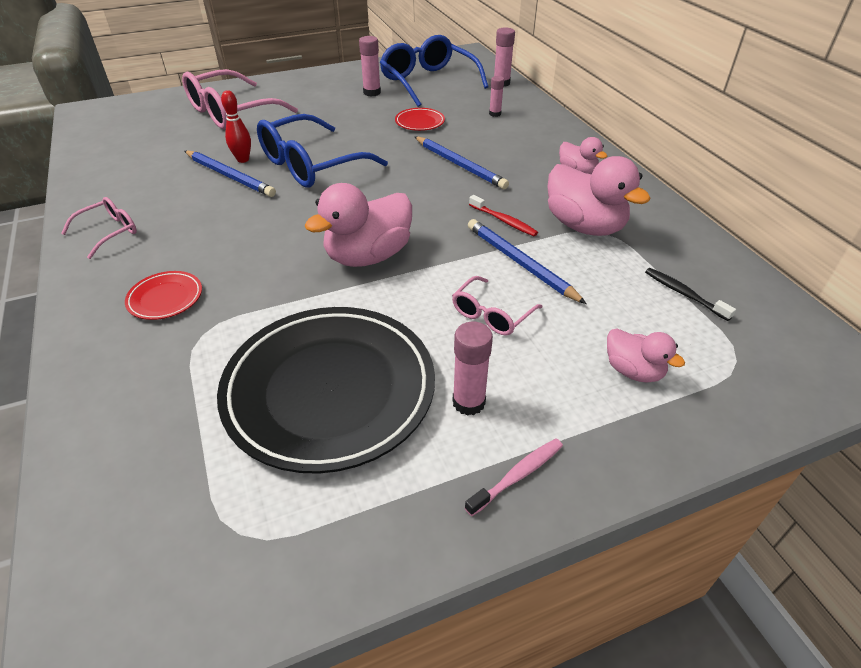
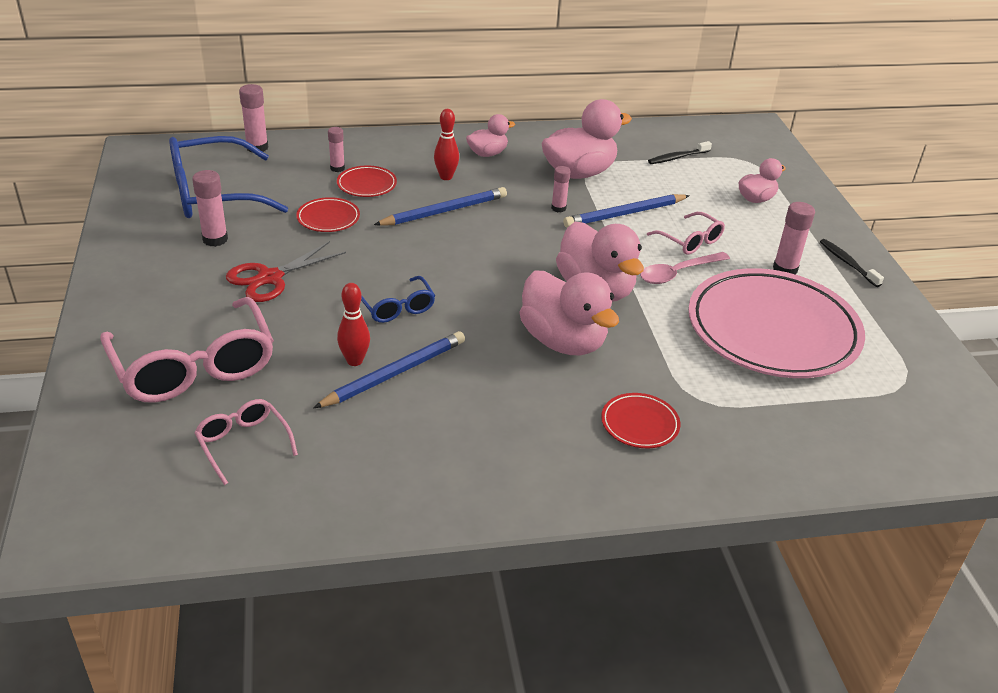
camera: 80 degrees left, 5 degrees down
(109, 232) = (496, 477): pink glasses -> pink glasses (243, 443)
(281, 245) = (563, 341): none -> pink duck
(311, 165) = (397, 308): blue glasses -> blue glasses, size x0.51
(329, 390) = (772, 330): black plate -> pink plate
(333, 116) = (270, 278): none -> red scissors
(420, 308) = (678, 273): none -> pink spoon
(478, 128) = (367, 185): none -> red plate
(504, 221) = (558, 208): red toothbrush -> pink glue stick
(517, 158) = (446, 177): none -> red bowling pin
(517, 475) = (847, 263): pink toothbrush -> black toothbrush

